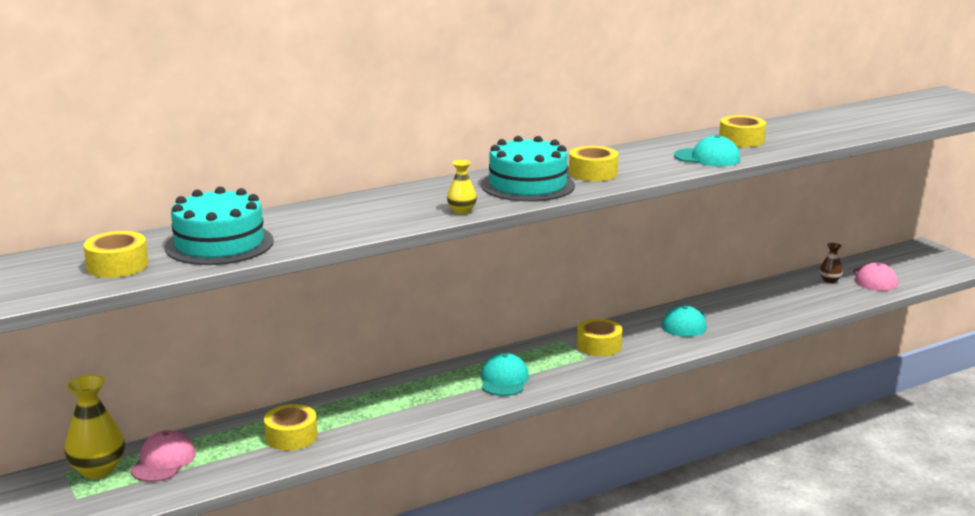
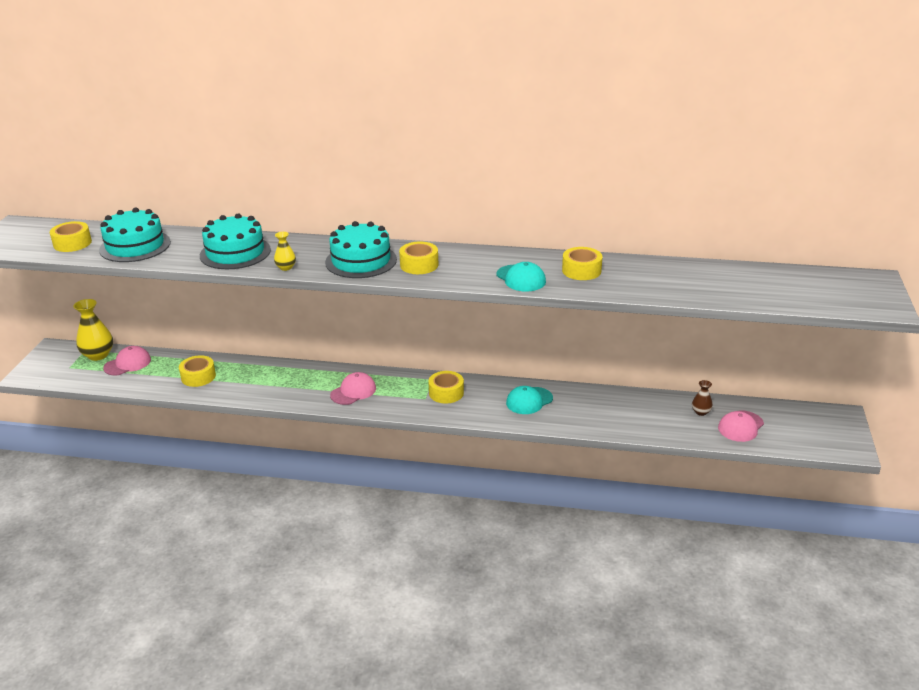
camera: 40 degrees right, 10 degrees up
(369, 215) = (235, 252): none -> turquoise cake
(504, 380) = (353, 391): turquoise cap -> pink cap

